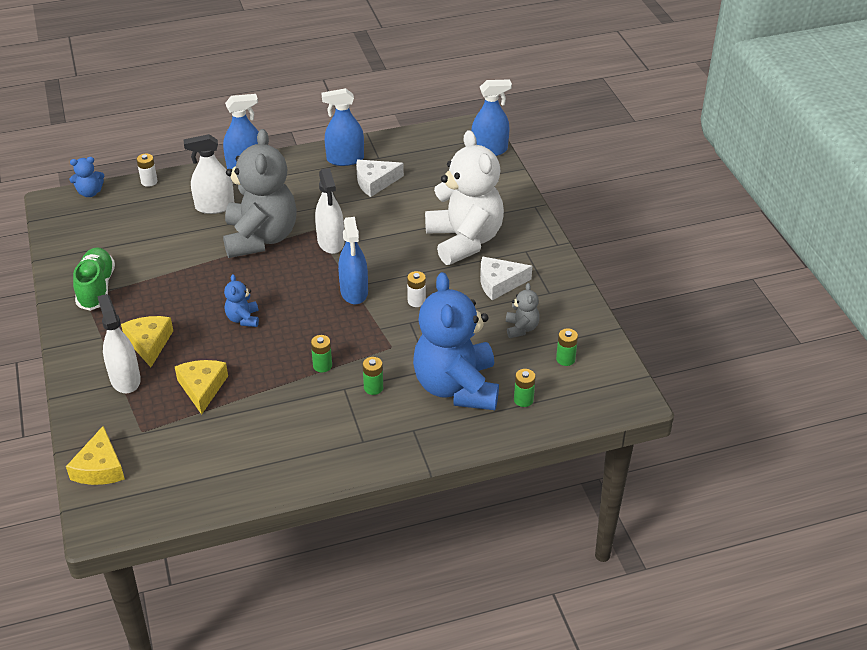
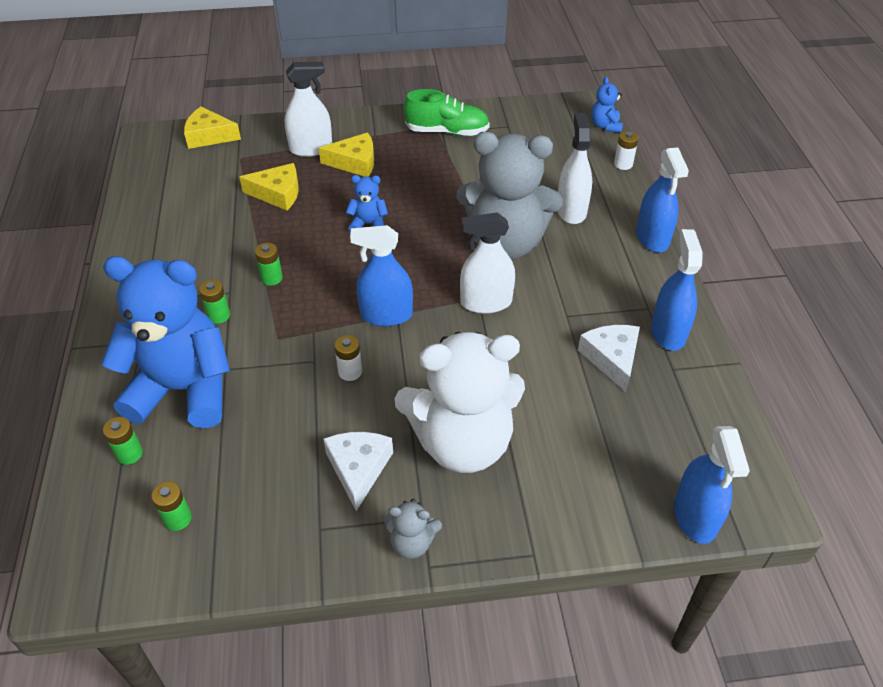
camera: 100 degrees right, 5 degrees up
(521, 328) = (258, 477): grey teddy bear -> grey teddy bear (412, 542)

